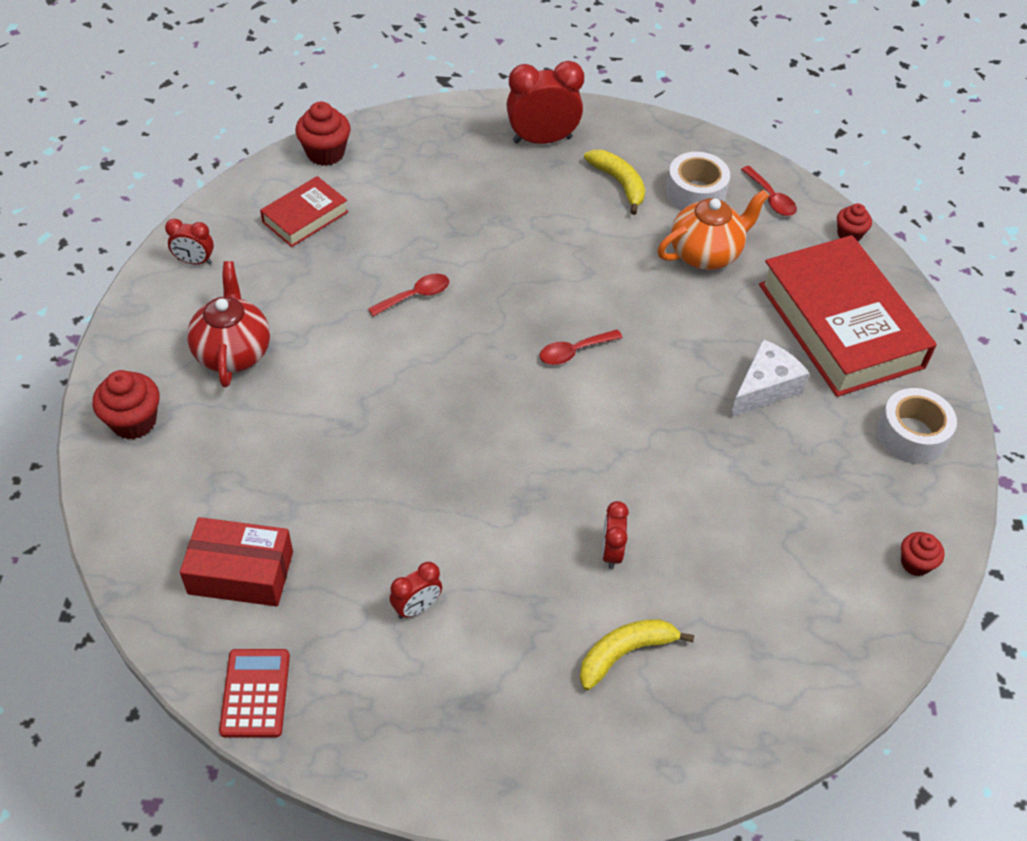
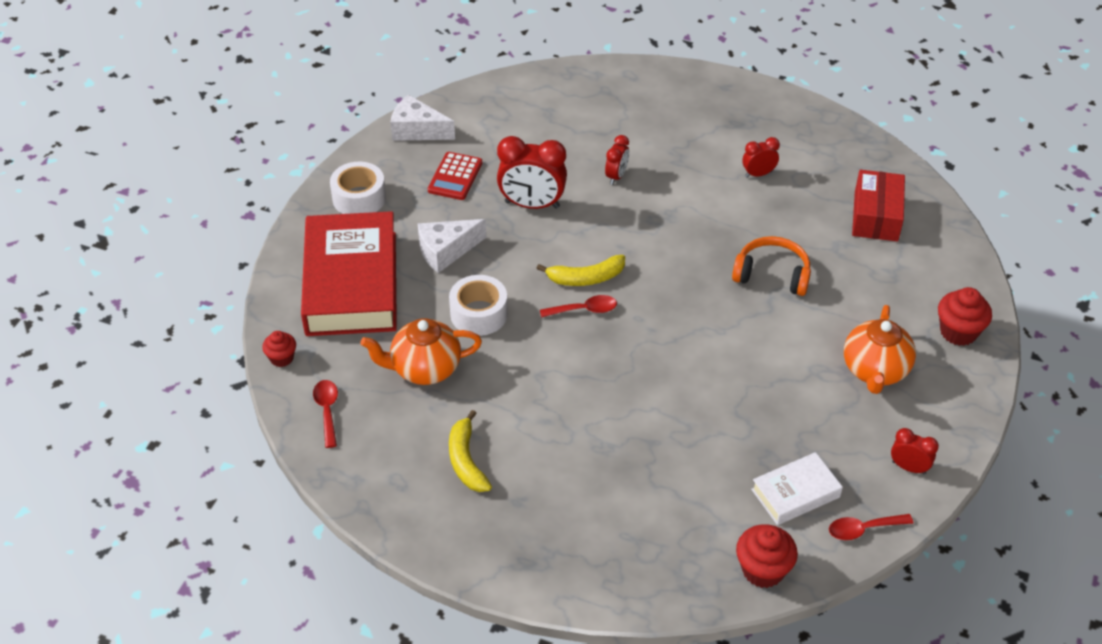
camera: 160 degrees left, 5 degrees down
(233, 352) = (875, 371): red teapot -> orange teapot
(241, 572) = (876, 216): red box -> red box turned 75 degrees clockwise
(255, 693) = (869, 153): red calculator -> red calculator (455, 177)
(305, 217) = (795, 493): red book -> white book
(368, 447) = (772, 274): none -> orange headphones
(415, 296) = (705, 387): red spoon -> red spoon (863, 529)
(542, 140) = (521, 533): red clock -> red clock (532, 205)
(625, 653) = (632, 126): yellow banana -> yellow banana (586, 278)
(695, 193) = (397, 432): white tape -> white tape (479, 314)
(915, 563) = (417, 130): red cupcake -> white cheese

